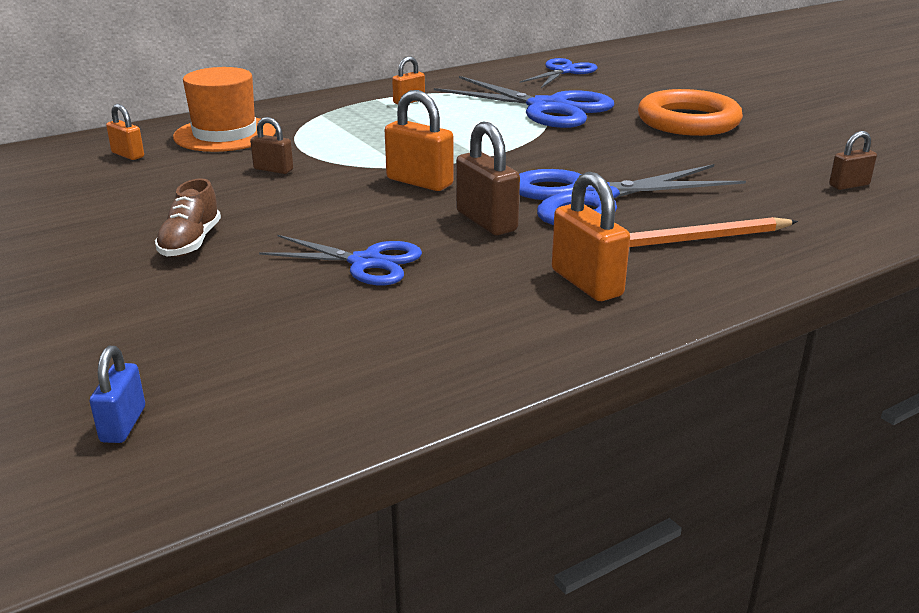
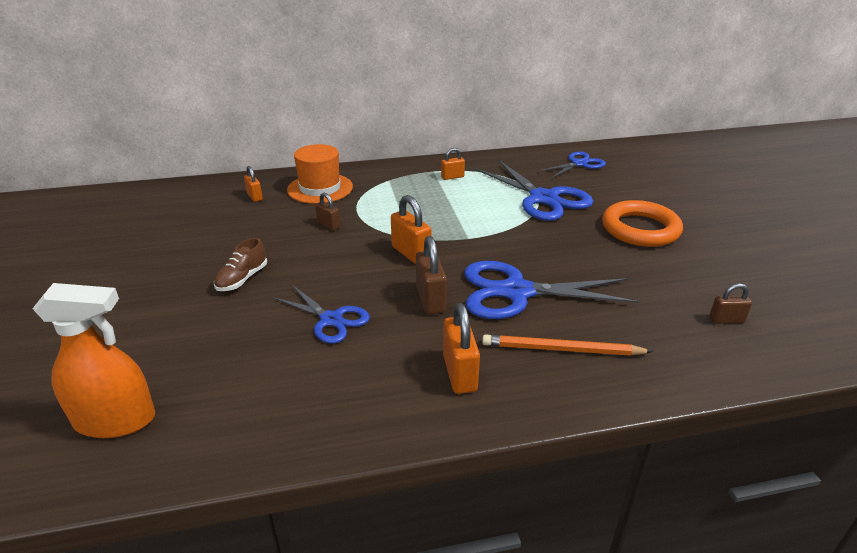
camera: 20 degrees right, 5 degrees up
(123, 424) = (115, 420): blue padlock -> orange spray bottle

